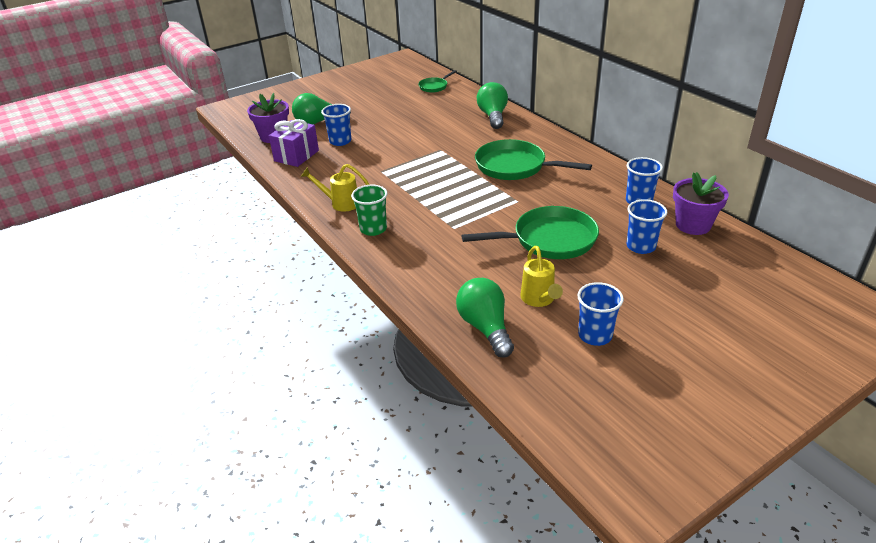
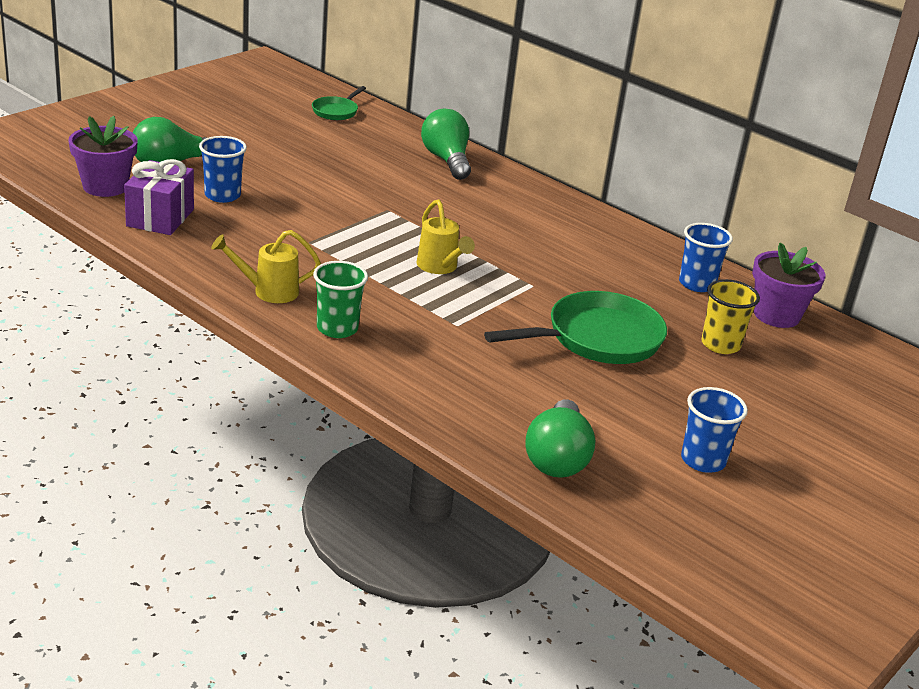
camera: 20 degrees left, 5 degrees down
(485, 328) = (557, 458): green light bulb -> green light bulb turned 135 degrees counterclockwise
(515, 167) = (509, 236): green pan -> none
(539, 299) = (614, 418): yellow watering can -> yellow watering can (440, 267)
(641, 246) = (720, 344): blue cup -> yellow cup

